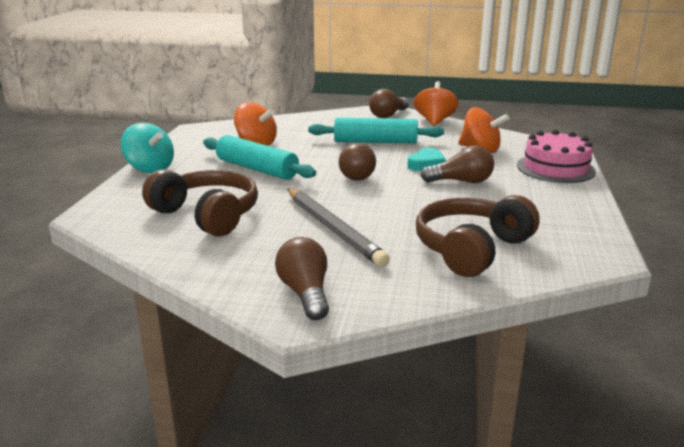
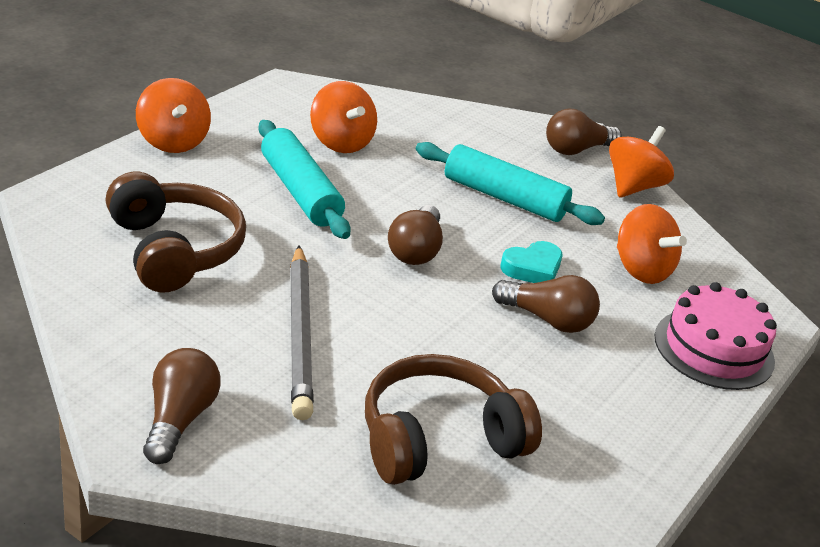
camera: 20 degrees right, 10 degrees up
(150, 168) = (172, 142): turquoise spinning top -> orange spinning top

